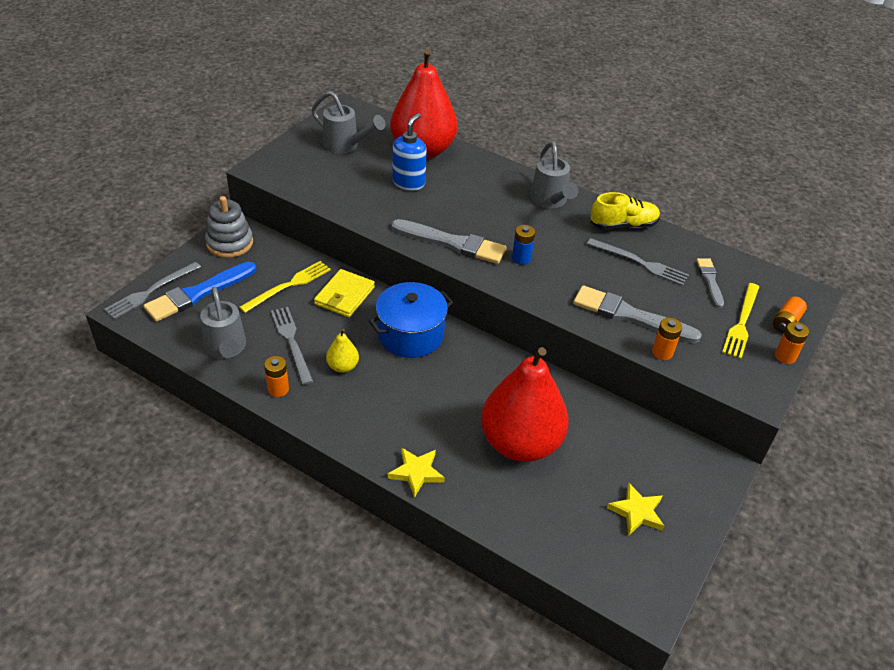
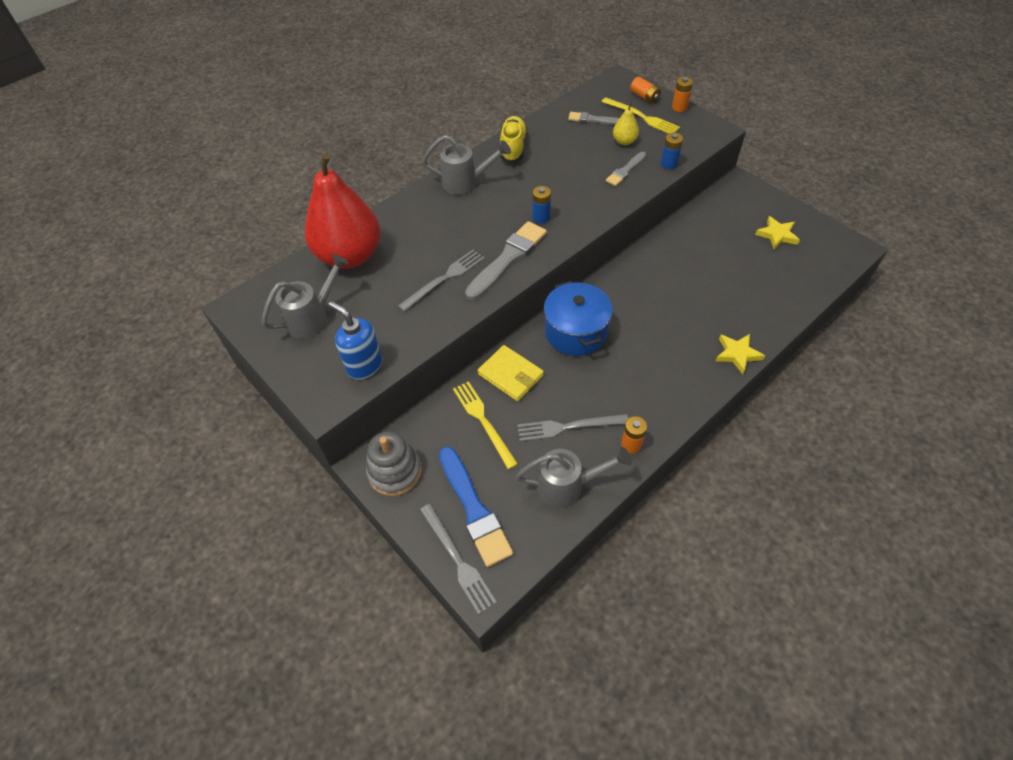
camera: 70 degrees left, 10 degrees up
(343, 366) = (608, 389): yellow pear -> yellow pear (624, 141)
(409, 183) = (402, 275): blue soap dispenser -> blue soap dispenser (364, 365)
(520, 443) = (710, 283): red pear -> none
(630, 315) = (625, 170): grey brush -> grey brush, size x0.57
(639, 263) = (563, 150): grey fork -> grey fork (444, 279)
(662, 352) = (669, 164): orange battery -> blue battery

